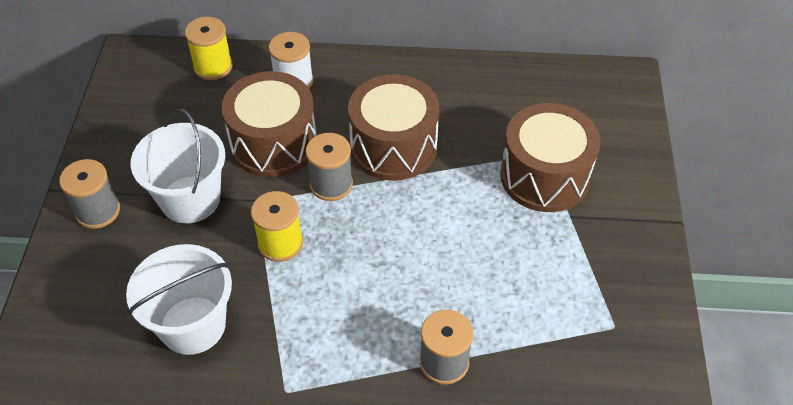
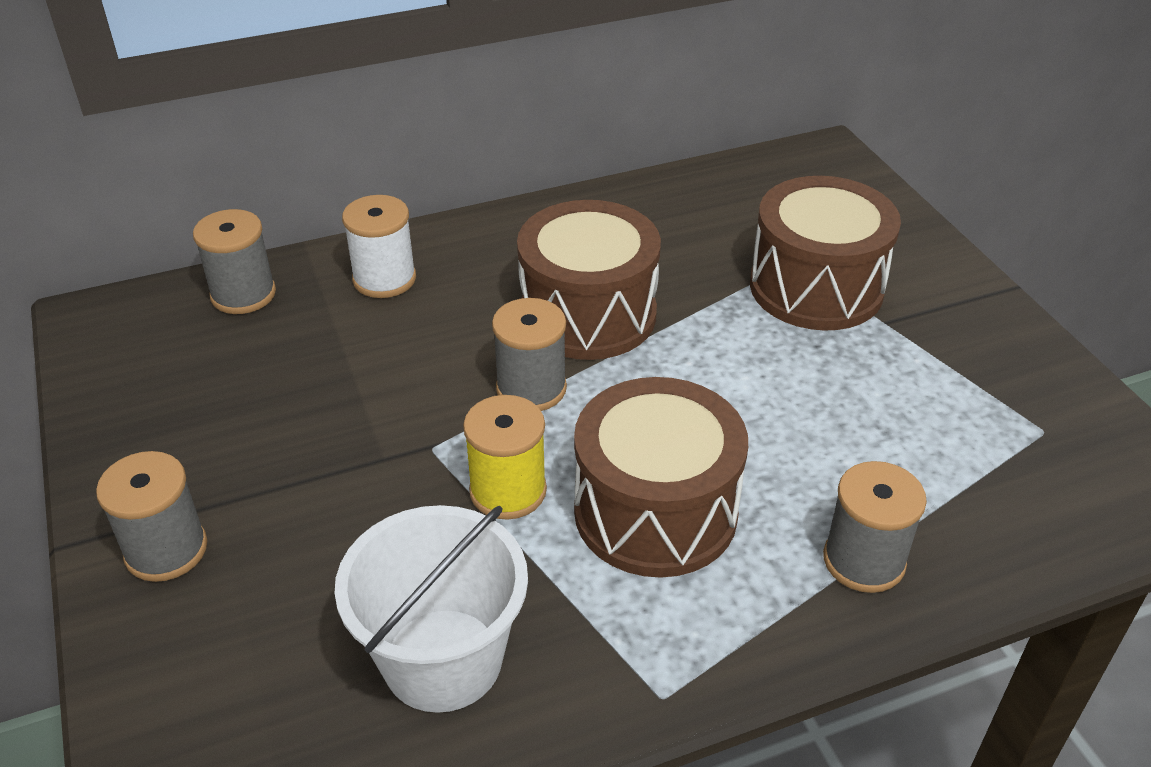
camera: 25 degrees left, 10 degrees down
(190, 199) = (320, 480): white bucket -> none
(213, 66) = (243, 294): yellow spool -> grey spool
(273, 143) = (406, 363): brown drum -> brown drum (655, 512)

